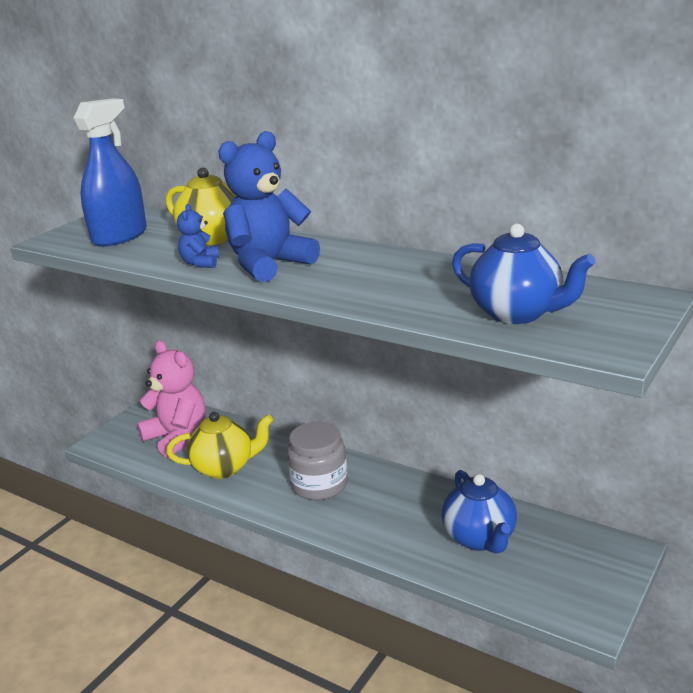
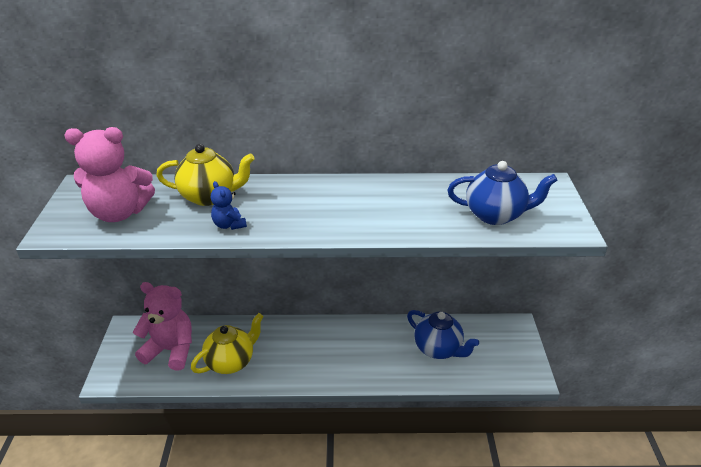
camera: 35 degrees left, 10 degrees up
(120, 236) = (119, 213): blue spray bottle -> pink teddy bear
(269, 264) = (286, 213): blue teddy bear -> none
(319, 485) = (311, 349): grey jar -> none

